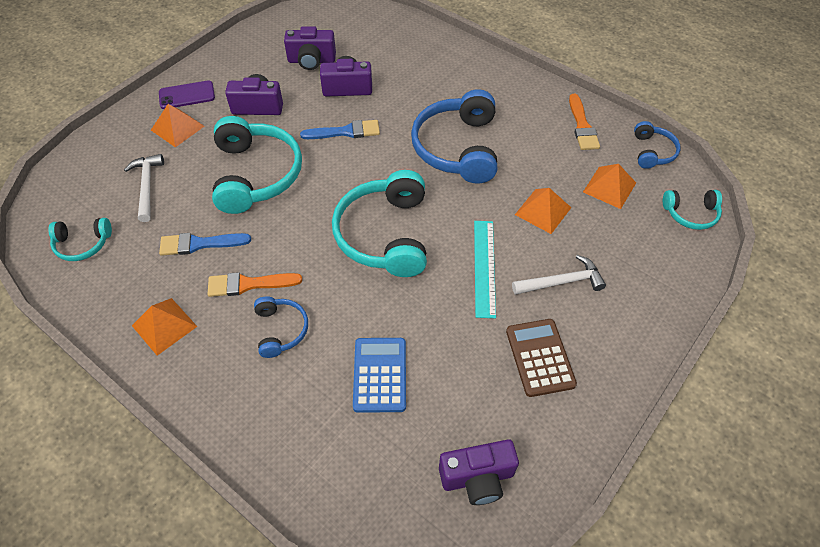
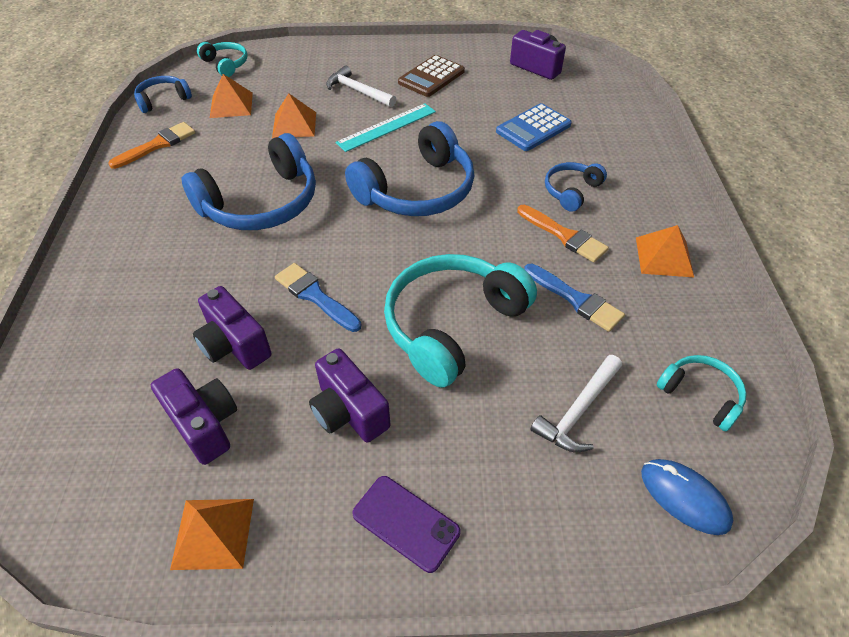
camera: 130 degrees left, 5 degrees down
(66, 189) = (684, 497): none -> blue mouse
(177, 128) = (471, 470): orange pyramid -> orange pyramid (213, 533)
(384, 234) = (417, 190): turquoise headphones -> blue headphones

